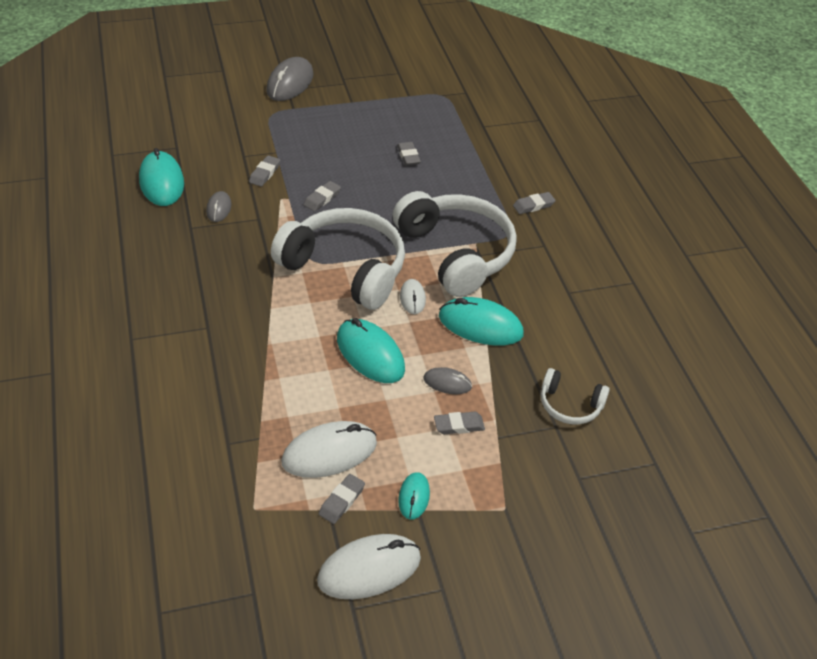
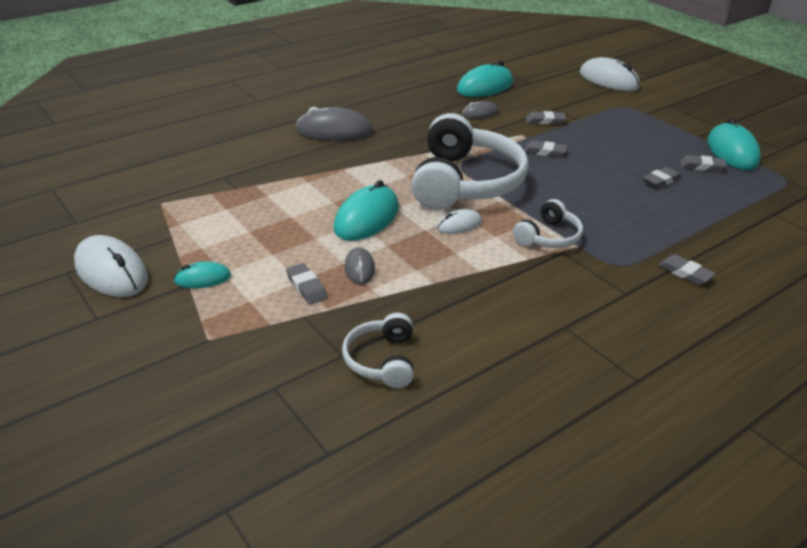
camera: 70 degrees right, 10 degrees down
(290, 83) = (679, 104): grey mouse -> grey mouse (334, 131)
(329, 453) = (236, 223): white mouse -> white mouse (608, 80)
(342, 501) = (183, 241): grey eraser -> grey eraser (701, 166)
(456, 253) = (548, 237): white headphones -> white headphones, size x0.48
(480, 325) = (456, 273): turquoise mouse -> turquoise mouse (732, 151)

